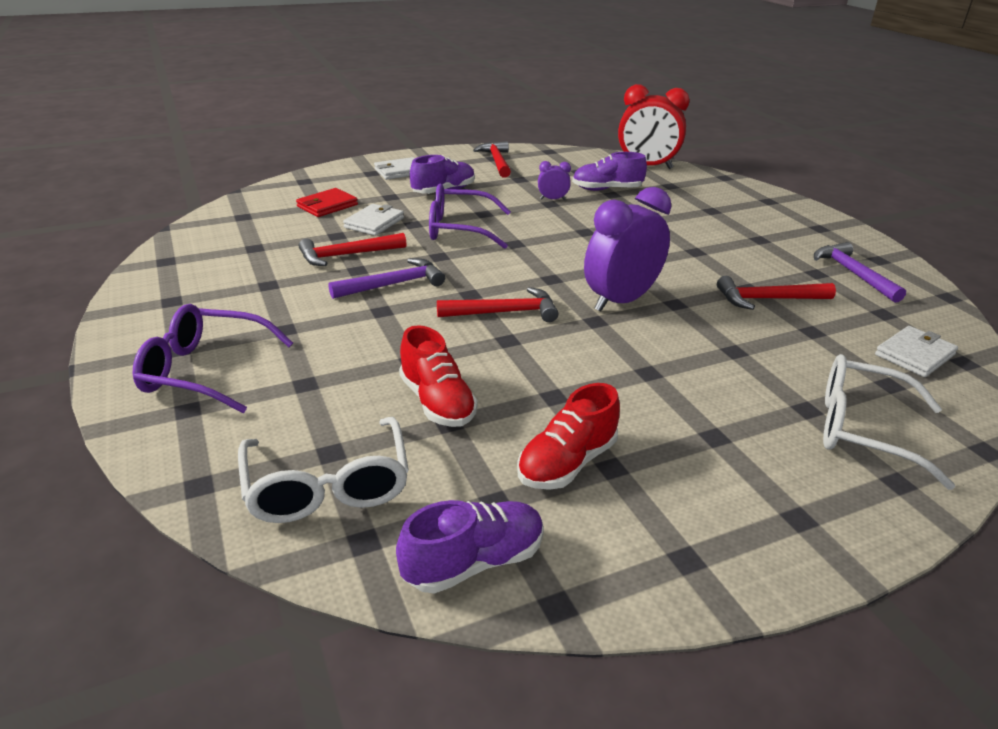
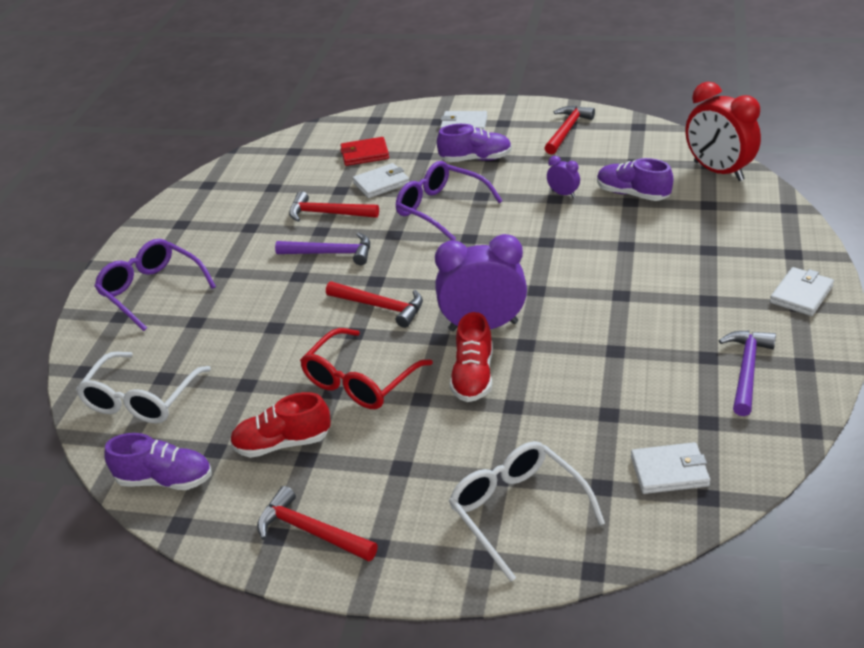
camera: 40 degrees right, 5 degrees up
(437, 402) = (255, 366): red shoe -> red shoe (473, 376)
(570, 378) = (359, 381): none -> red glasses
(767, 299) = (615, 368): red hammer -> red hammer (311, 531)
(811, 221) = (801, 294): none -> white wallet

